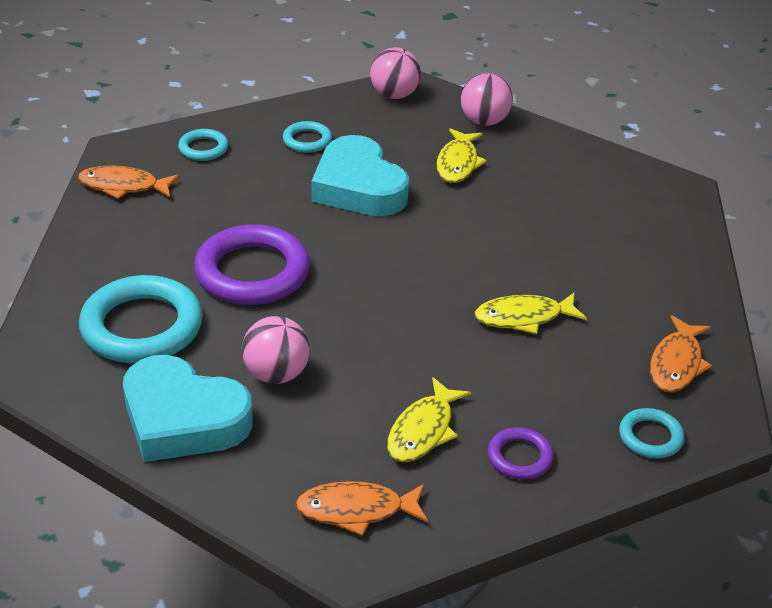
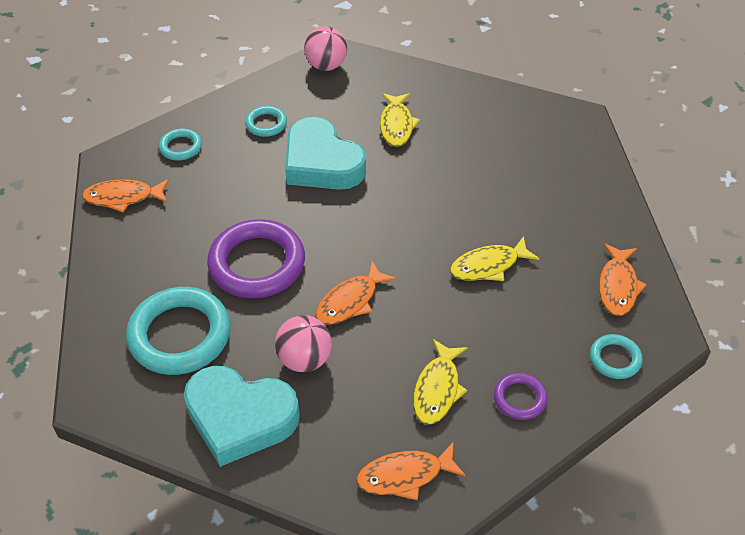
camera: 10 degrees left, 10 degrees up
(348, 326) = (350, 301): none -> orange fish
(484, 121) = (407, 79): pink ball -> none

